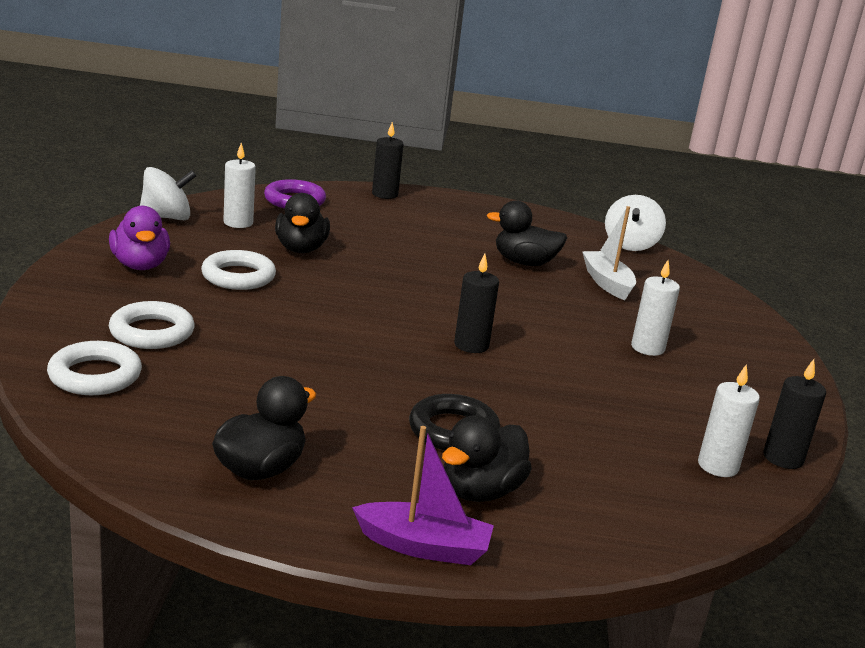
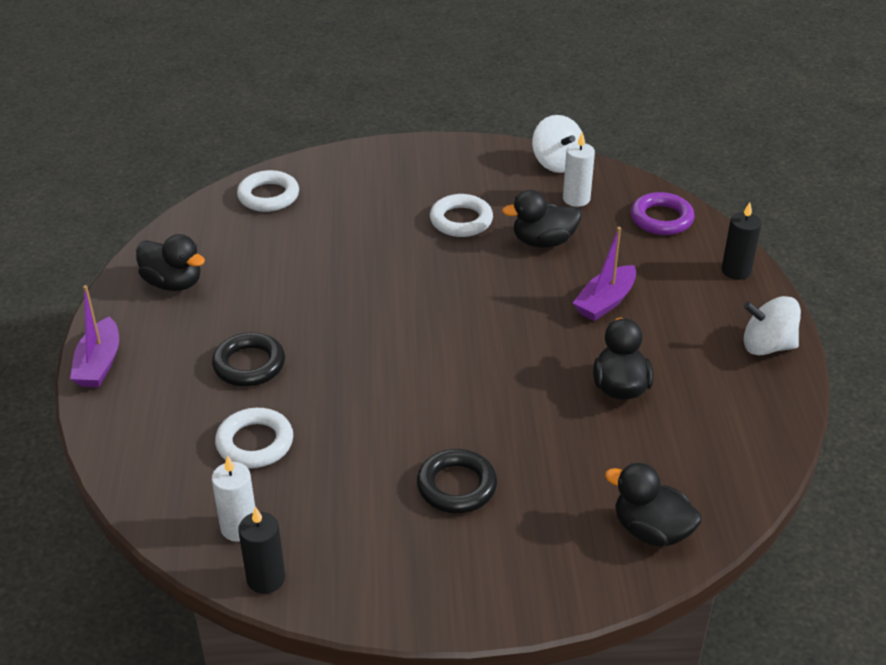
camera: 85 degrees right, 15 degrees up
(140, 265) = (451, 173): purple duck -> none
(152, 332) = (341, 203): white ring -> white ring (255, 443)
(407, 244) = (605, 302): none -> purple boat
(471, 345) = (400, 363): black candle -> none
(480, 491) = (169, 385): black duck -> black duck (651, 531)
(607, 283) = (609, 455): white boat -> none
(630, 244) = (751, 477): white spinning top -> white spinning top (767, 346)
(647, 348) = (456, 486): white candle -> black ring

